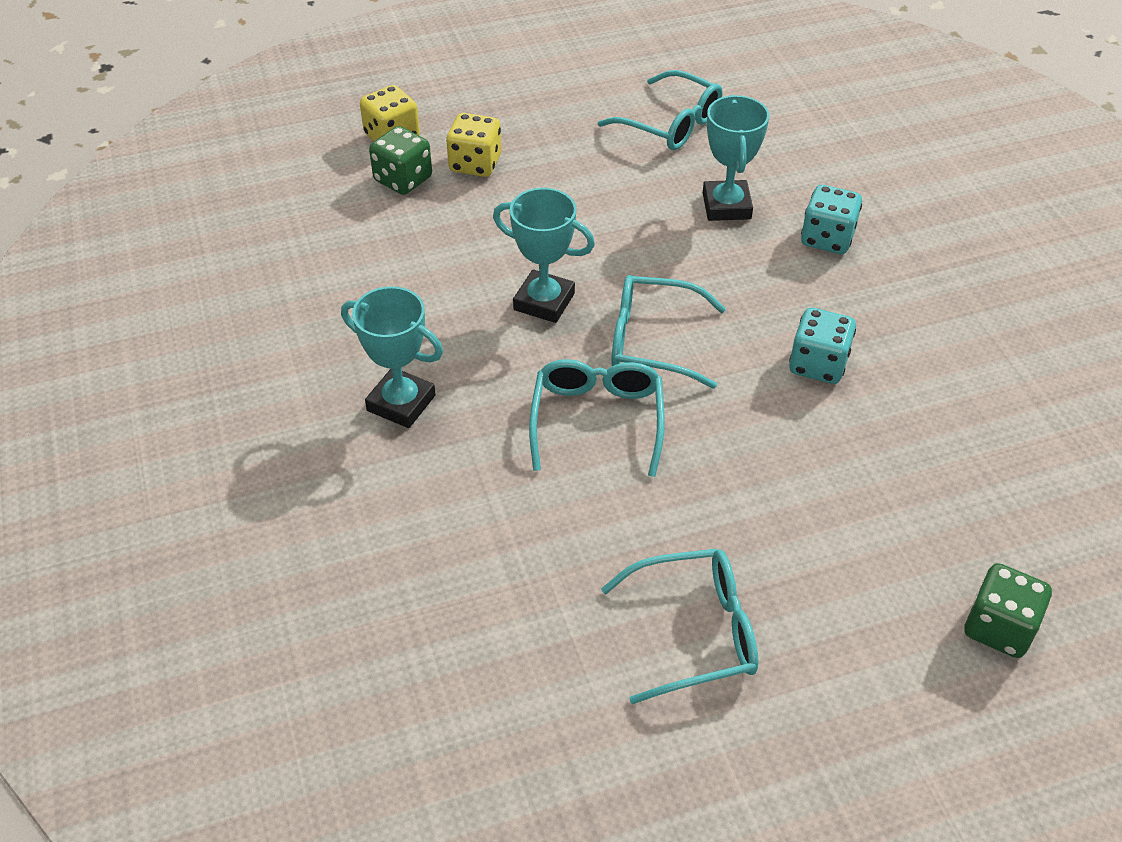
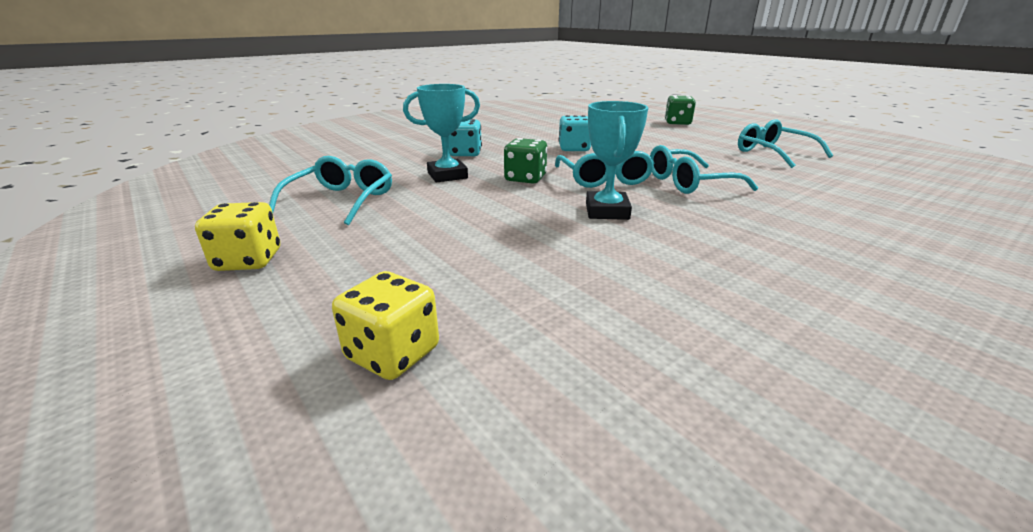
camera: 110 degrees left, 20 degrees down
(401, 403) = (787, 240): turquoise trophy -> none
(403, 179) = (490, 317): green dice -> green dice (525, 178)
(475, 164) = (435, 275): yellow dice -> yellow dice (248, 260)

